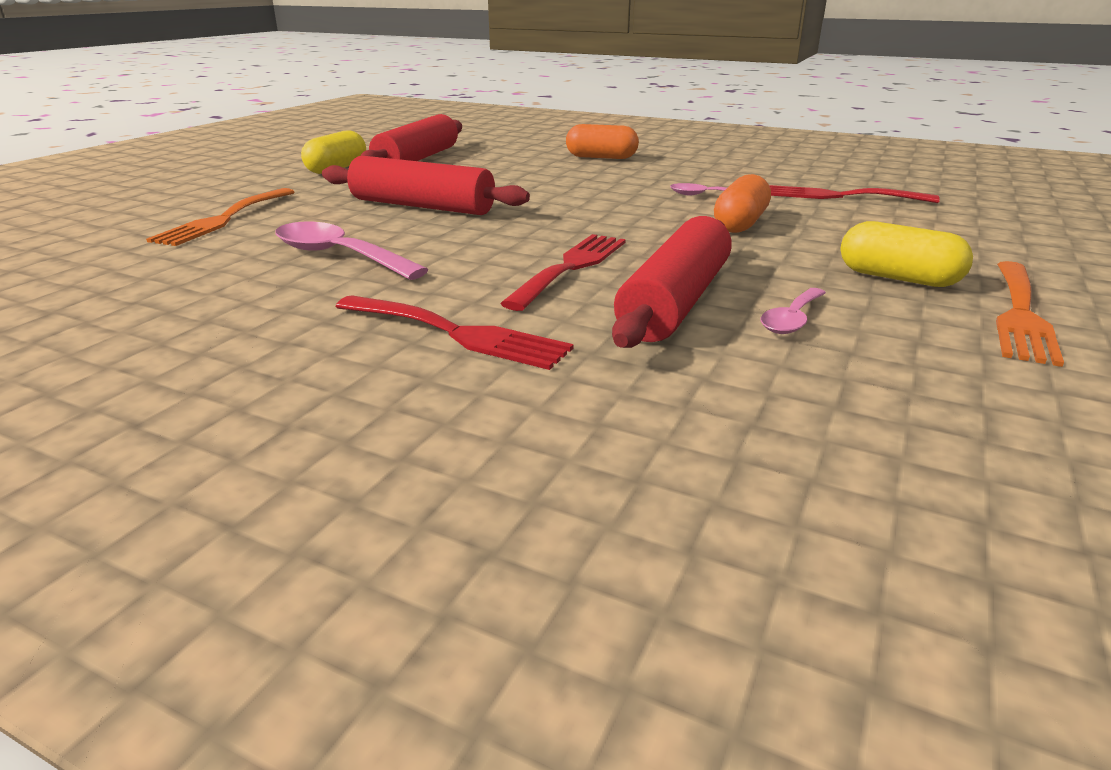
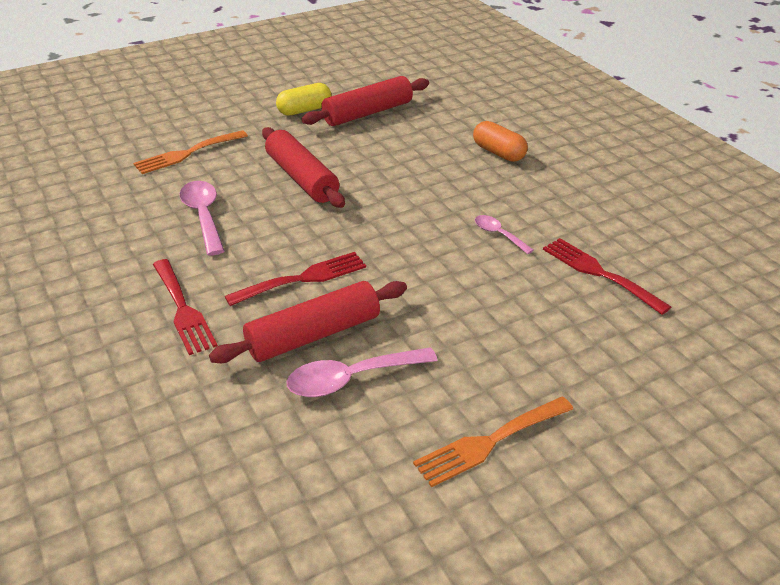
camera: 35 degrees right, 10 degrees up
(740, 224) = (468, 277): orange capsule -> none
(792, 319) = (351, 379): pink spoon -> pink spoon, size x1.72
(898, 278) = (475, 376): yellow capsule -> none

